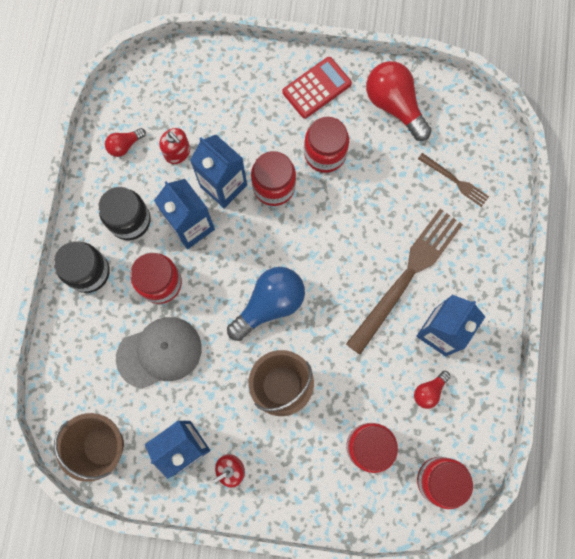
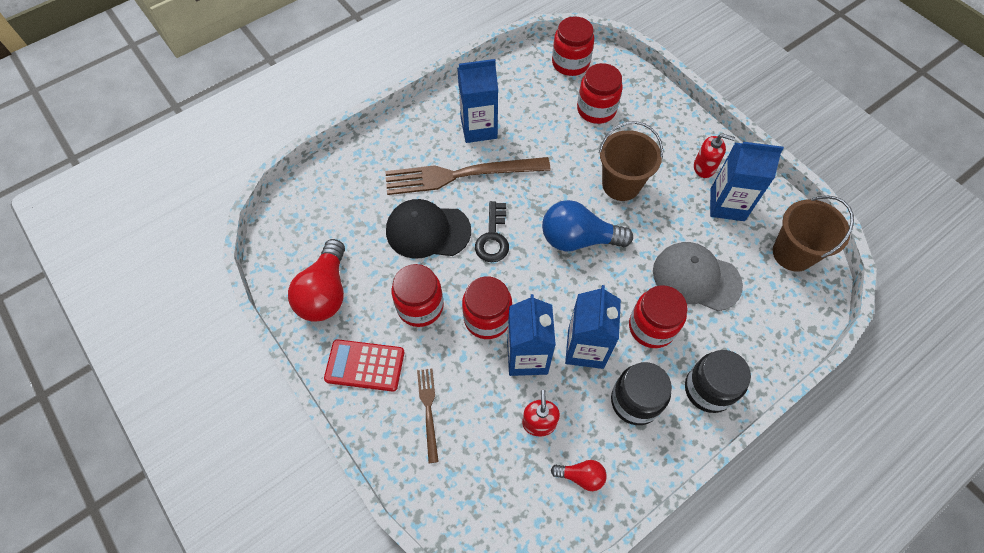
camera: 135 degrees left, 15 degrees down
(330, 248) = (493, 237): none -> black key
(380, 209) = (428, 231): none -> black cap
(429, 391) = (524, 106): red light bulb -> none
(455, 181) = (353, 202): brown fork -> brown fork (428, 410)

